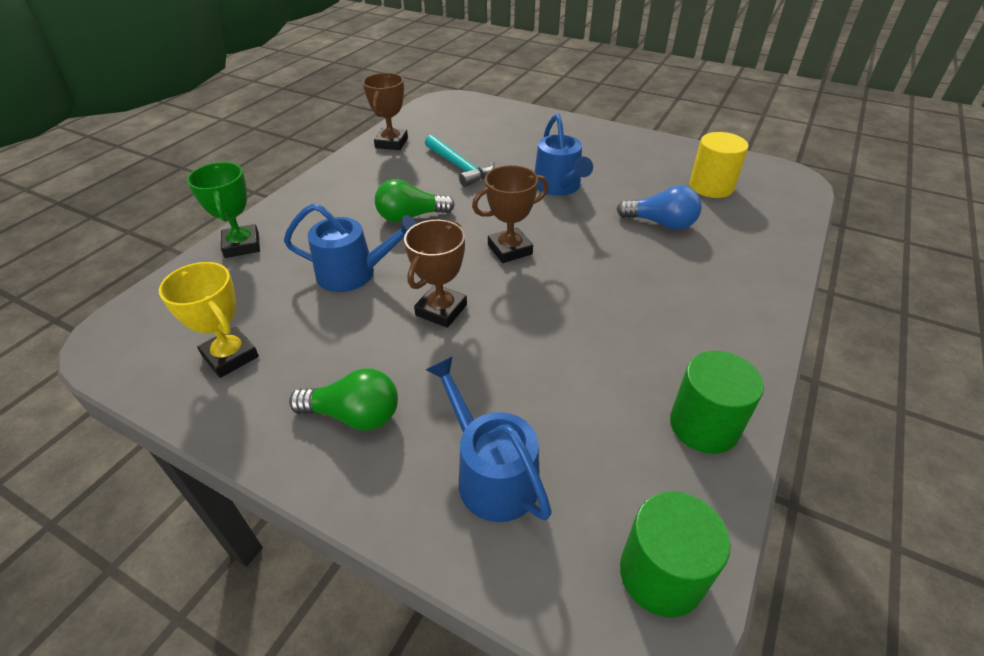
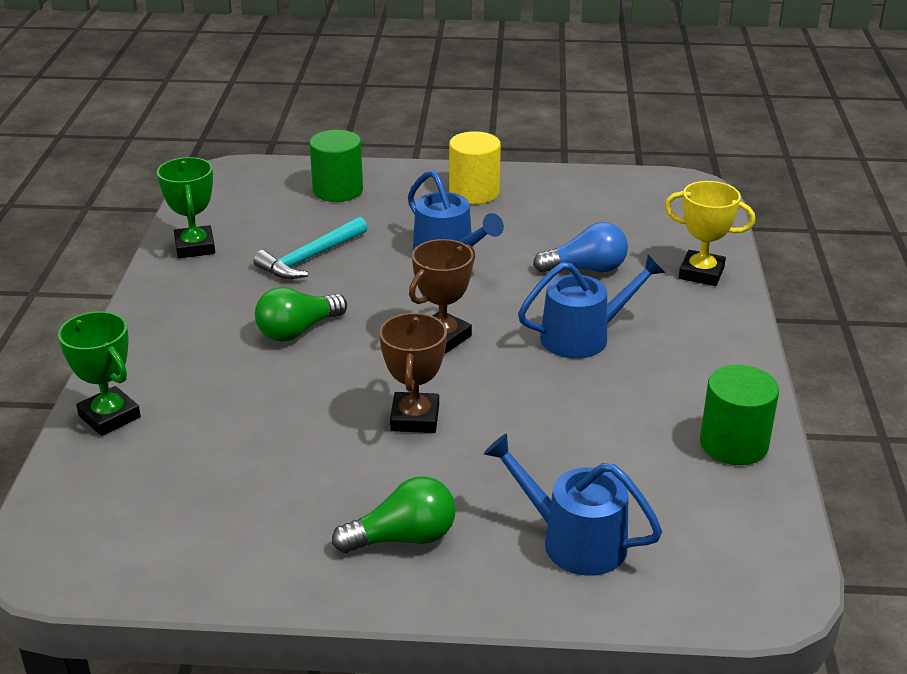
camera: 25 degrees left, 10 degrees down
(230, 356) = (214, 530): yellow trophy -> yellow trophy (701, 273)
(353, 273) = (282, 409): blue watering can -> blue watering can (583, 337)
(391, 143) = (195, 247): brown trophy -> green trophy
(459, 167) = (310, 258): turquoise hammer -> turquoise hammer turned 105 degrees clockwise
(661, 574) = (761, 561): green cylinder -> green cylinder (338, 190)
(711, 186) = (615, 216): yellow cylinder -> yellow cylinder (474, 192)

